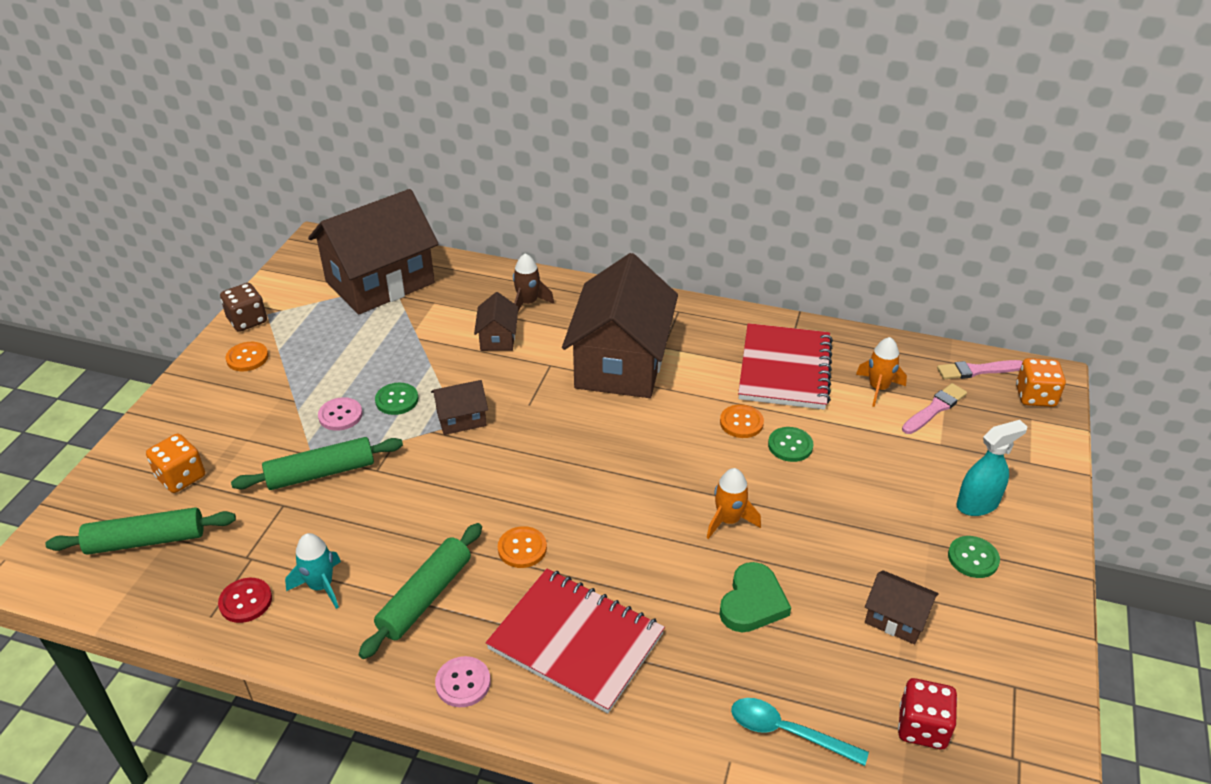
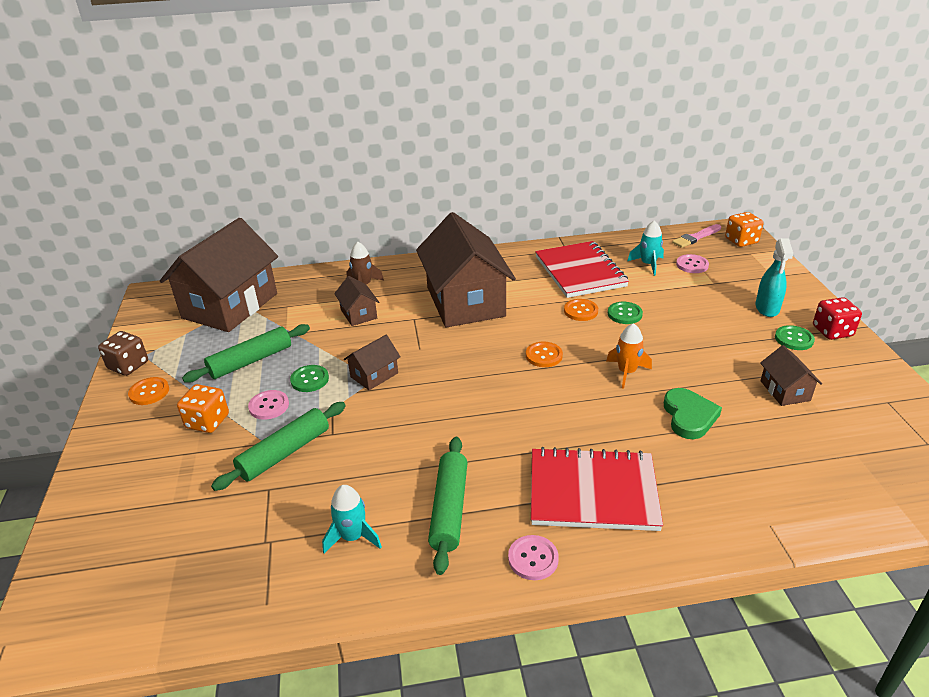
camera: 25 degrees left, 5 degrees down
(146, 540) = (153, 567): green rolling pin -> green rolling pin (251, 361)
(181, 477) = (151, 503): orange dice -> orange dice (207, 421)
(245, 601) = (292, 577): red button -> none
(522, 548) = (497, 445): orange button -> orange button (544, 355)
(787, 732) = (787, 488): turquoise spoon -> none
(878, 388) = (648, 264): orange rocket -> turquoise rocket
(896, 618) = (785, 391): brown house -> brown house turned 75 degrees clockwise
(922, 727) = (862, 448): red dice -> red dice (832, 331)
(935, 408) = (692, 265): pink brush -> pink button
(977, 504) = (767, 308): turquoise spray bottle -> turquoise spray bottle turned 150 degrees clockwise

